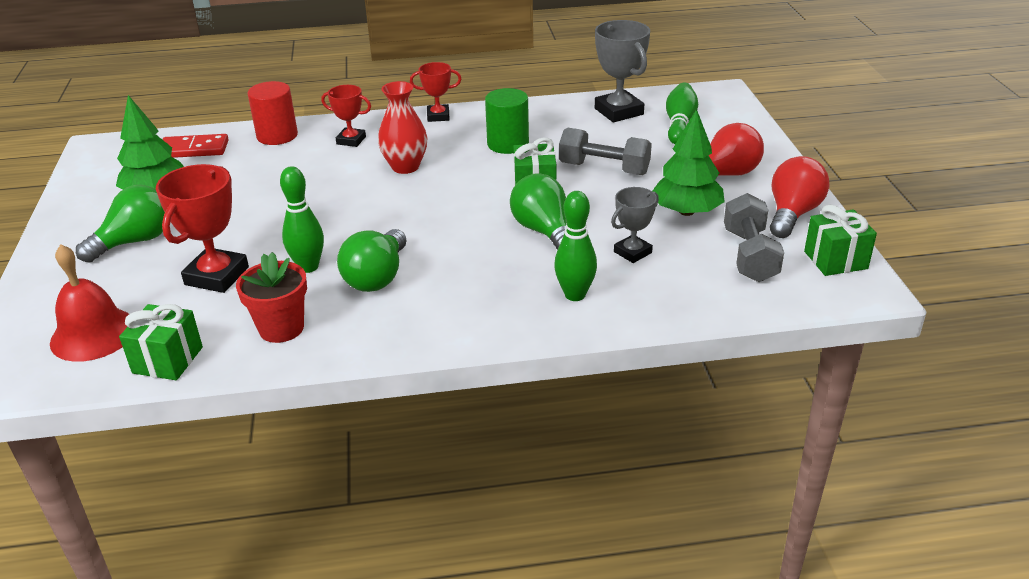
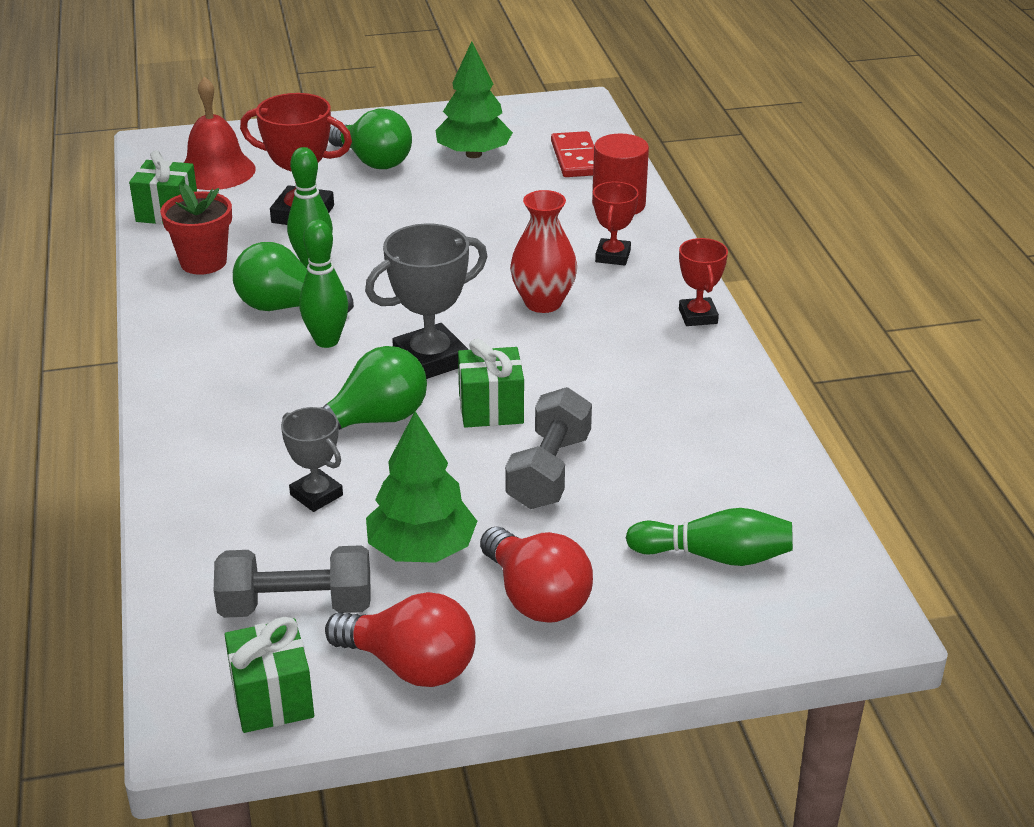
camera: 85 degrees right, 0 degrees up
(508, 144) = (618, 381): green cylinder -> none
(575, 295) = (227, 447): green bowling pin -> green bowling pin (327, 341)
(619, 111) = (751, 488): grey trophy -> grey trophy (430, 359)

